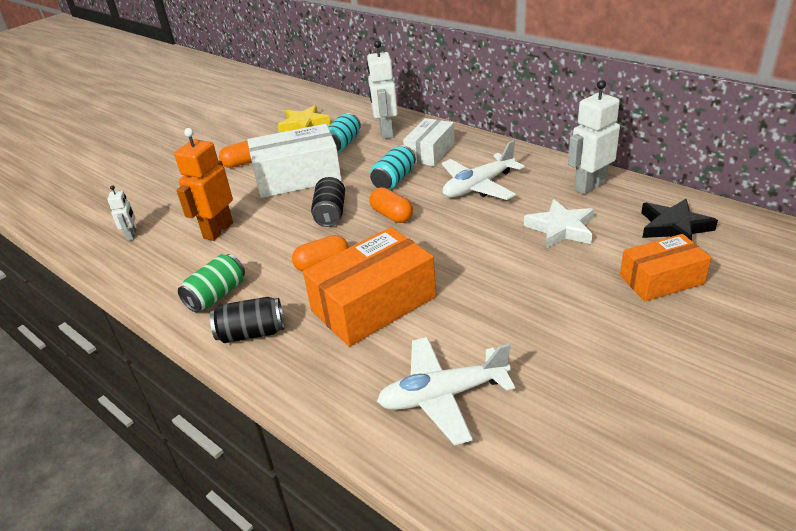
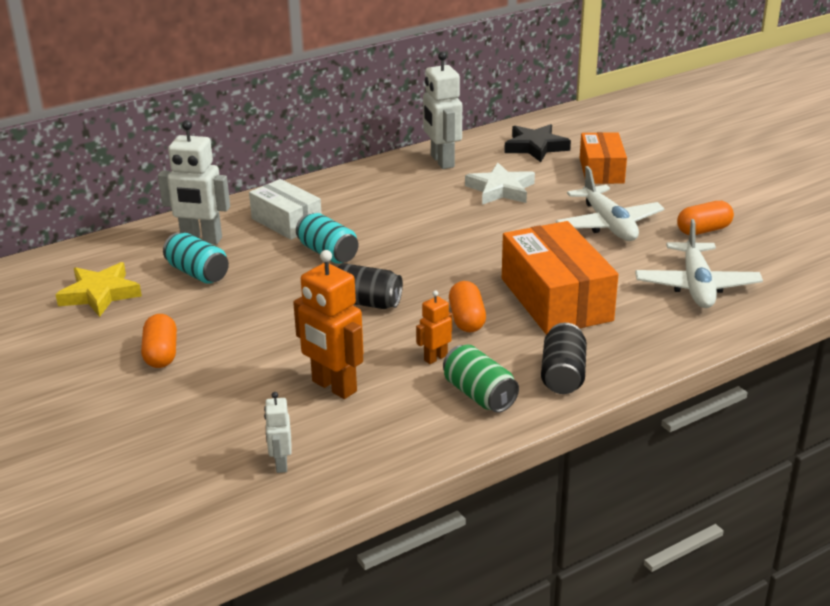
camera: 75 degrees left, 5 degrees down
(132, 235) = (281, 464): white robot -> white robot turned 105 degrees counterclockwise
(263, 263) = (435, 358): none -> orange robot
(297, 177) = (252, 315): white box -> none
(392, 215) = (403, 266): orange capsule -> orange capsule (703, 230)
(478, 186) = (390, 210): white plane -> white plane (608, 224)

